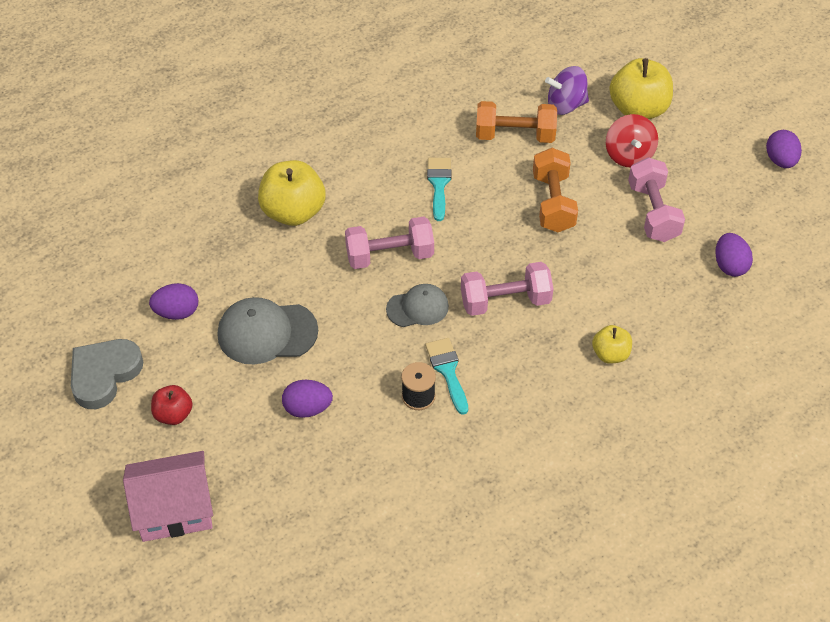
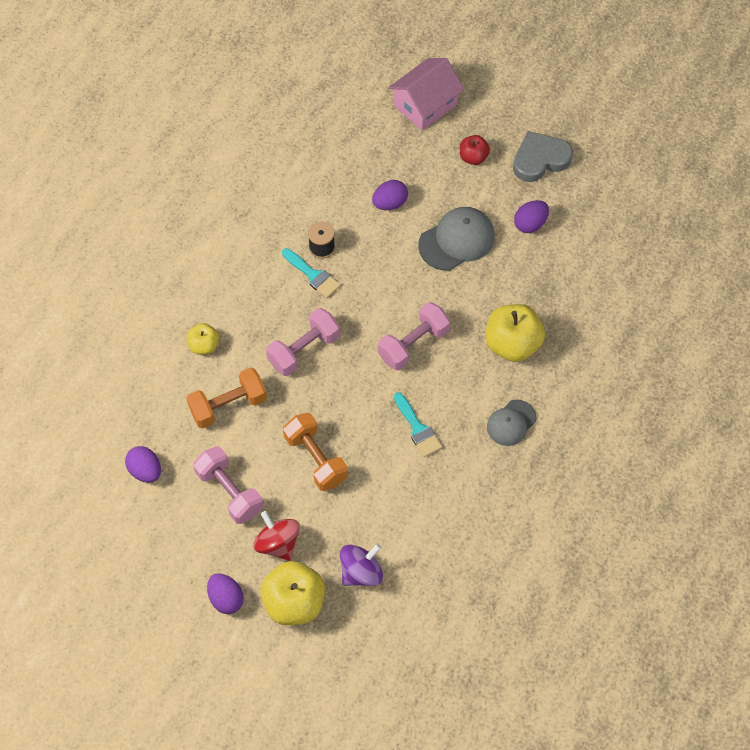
camera: 150 degrees right, 10 degrees up
(104, 375) = (540, 159): grey heart -> grey heart turned 120 degrees counterclockwise
(418, 308) = (364, 312): grey cap -> grey cap (511, 423)
(515, 135) = (386, 513): orange dumbbell -> orange dumbbell (228, 405)
(780, 160) = (142, 608): purple egg -> purple egg (226, 598)

